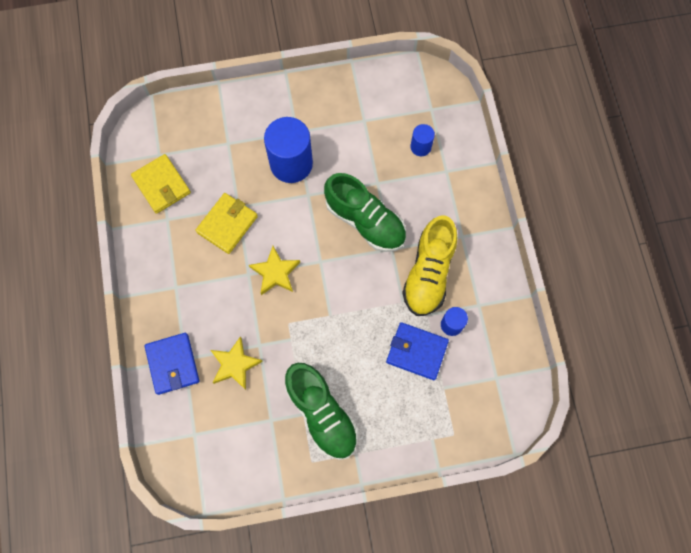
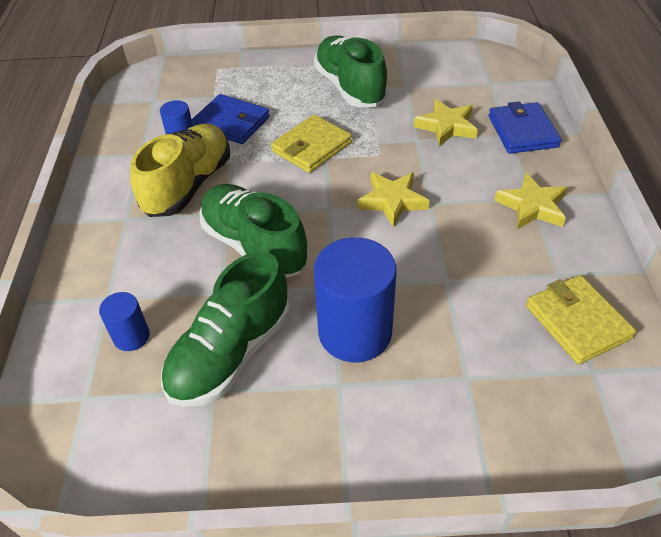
camera: 170 degrees left, 25 degrees down
(176, 278) = (532, 206): none -> yellow star
(227, 224) = (462, 259): yellow wallet -> yellow wallet (311, 147)
(360, 143) = (231, 353): none -> green shoe

